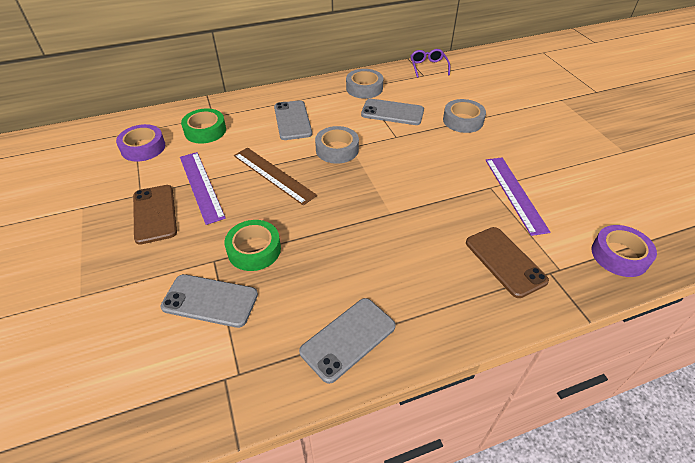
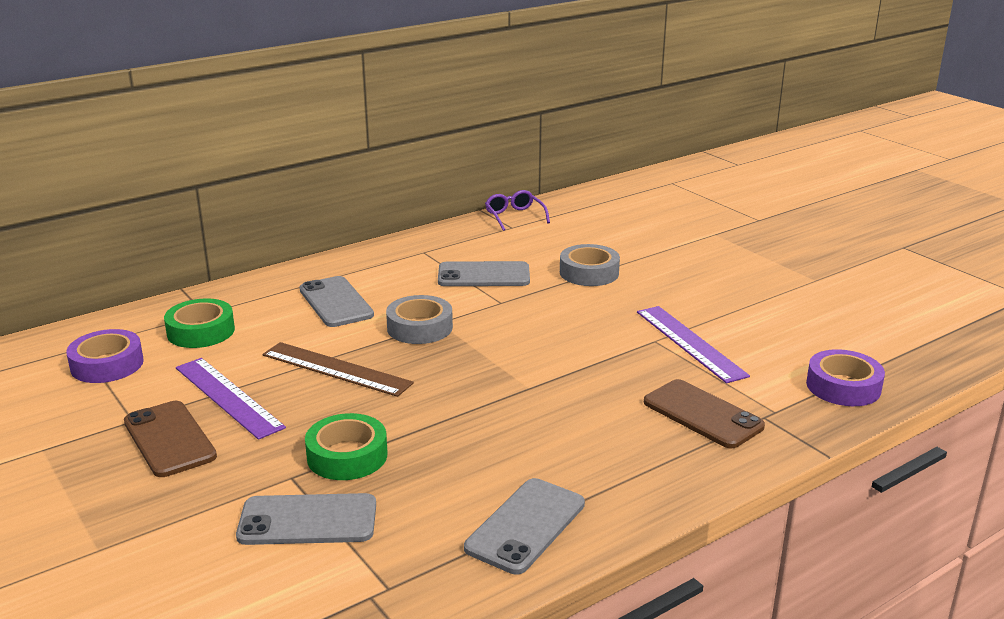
camera: 15 degrees left, 20 degrees down
(364, 88) = (429, 252): grey tape -> none

